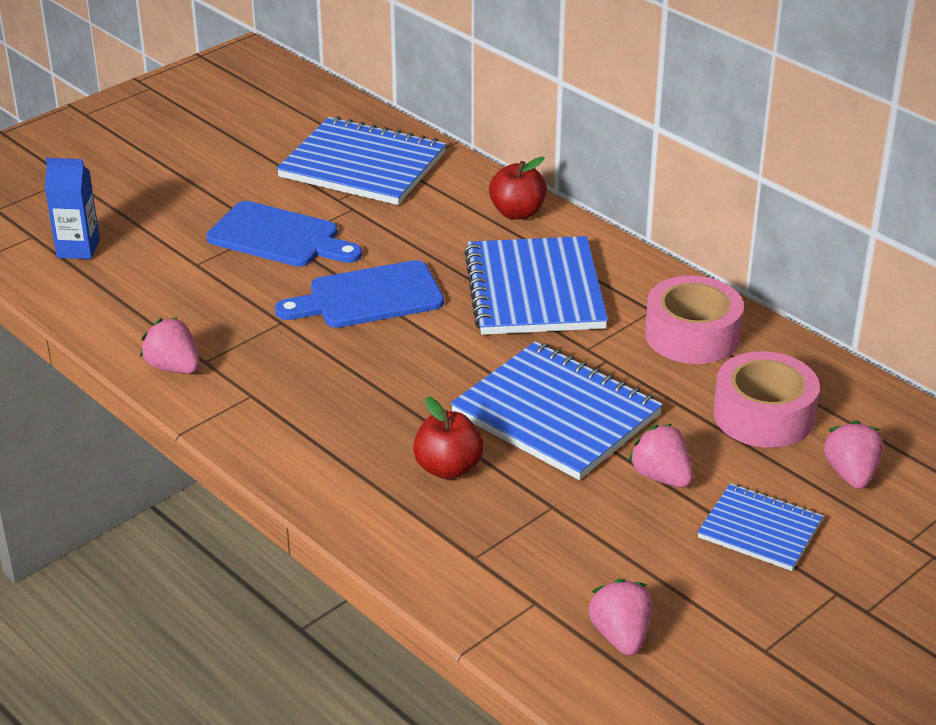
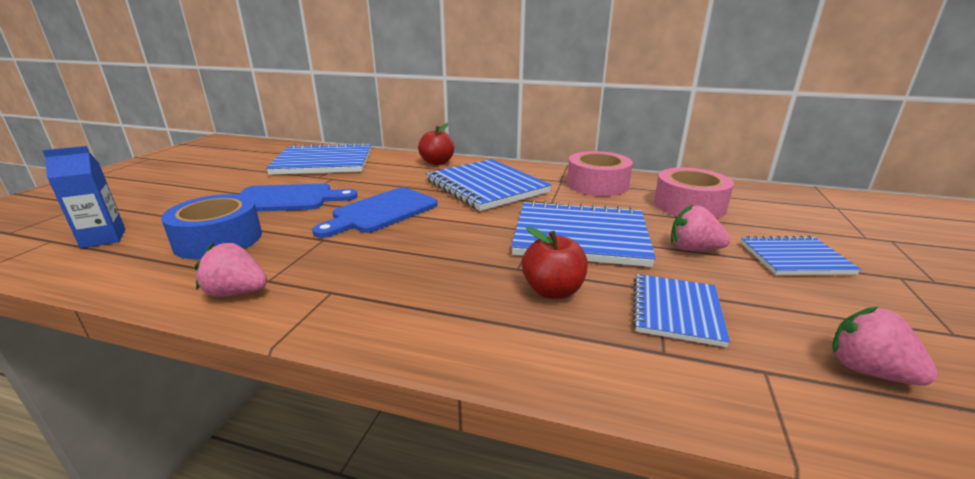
camera: 30 degrees left, 10 degrees down
(181, 287) = (218, 239): none -> blue tape
(537, 530) = (676, 311): none -> blue notebook
(851, 474) = (777, 217): pink strawberry -> none

